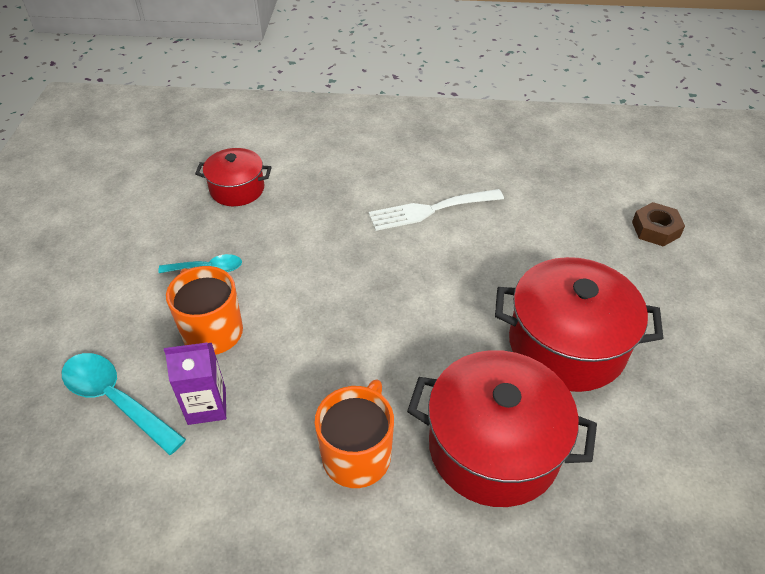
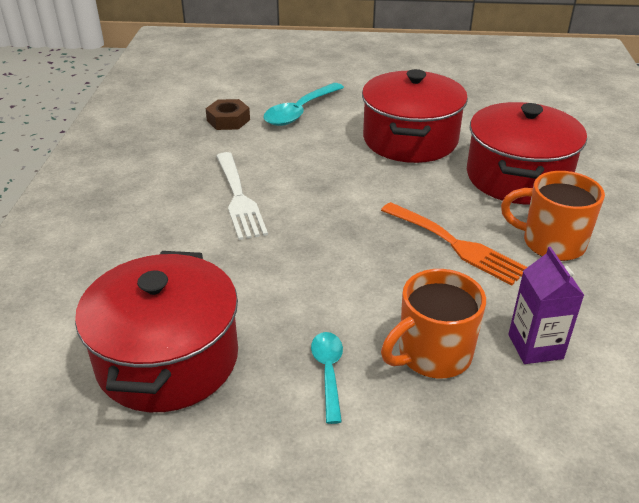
camera: 90 degrees left, 10 degrees down
(116, 400) = (554, 431): turquoise spoon -> turquoise spoon (300, 112)
(237, 189) = (168, 359): red pot -> red pot, size x1.74
(356, 365) = (456, 245): none -> orange fork
(655, 229) = (279, 91): brown nut -> brown nut (228, 120)

